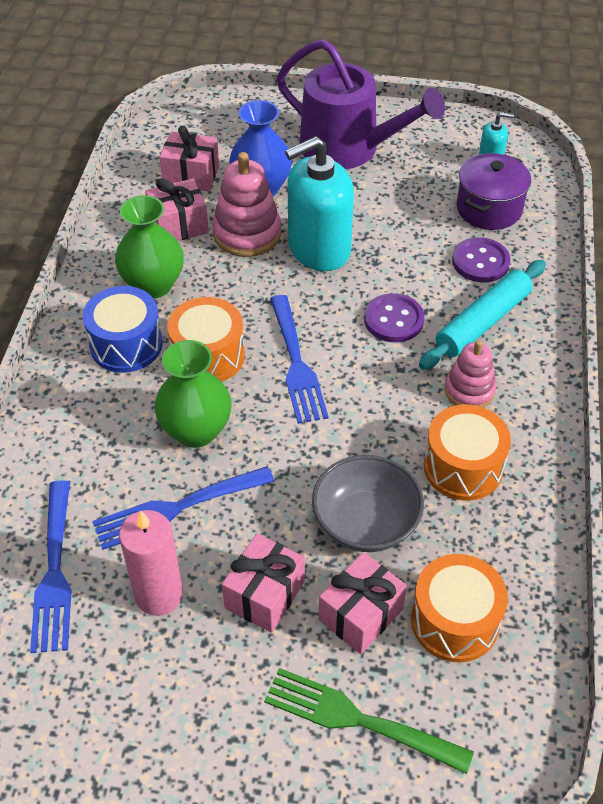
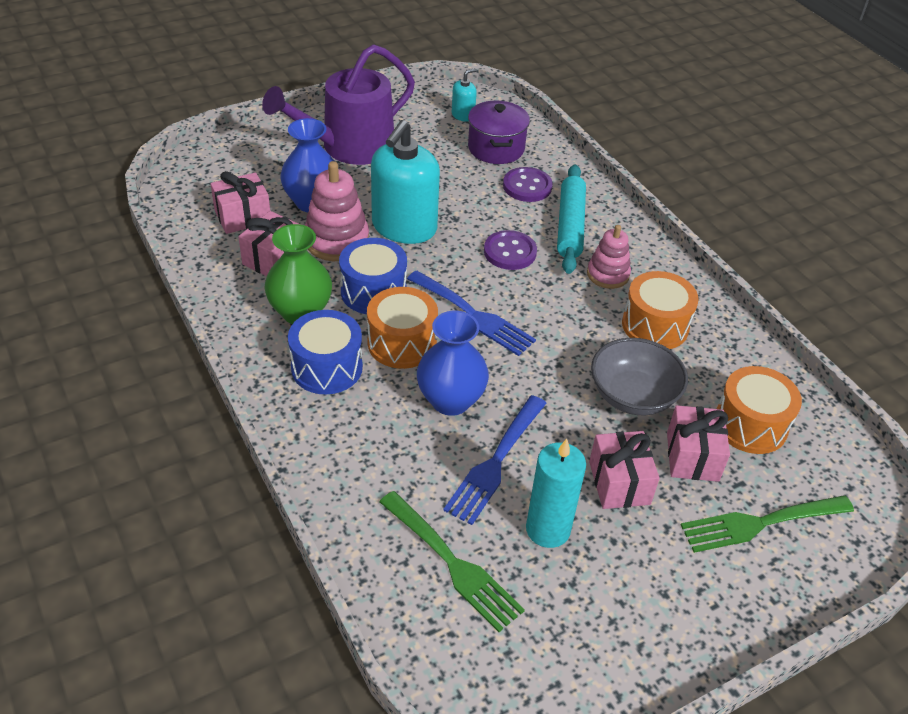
camera: 40 degrees left, 5 degrees down
(54, 571) = (452, 563): blue fork -> green fork
(159, 595) = (548, 529): pink candle -> turquoise candle
(196, 431) = (450, 400): green vase -> blue vase
(231, 296) = (373, 292): none -> blue drum
(348, 148) = (350, 147): purple watering can -> purple watering can turned 150 degrees clockwise

